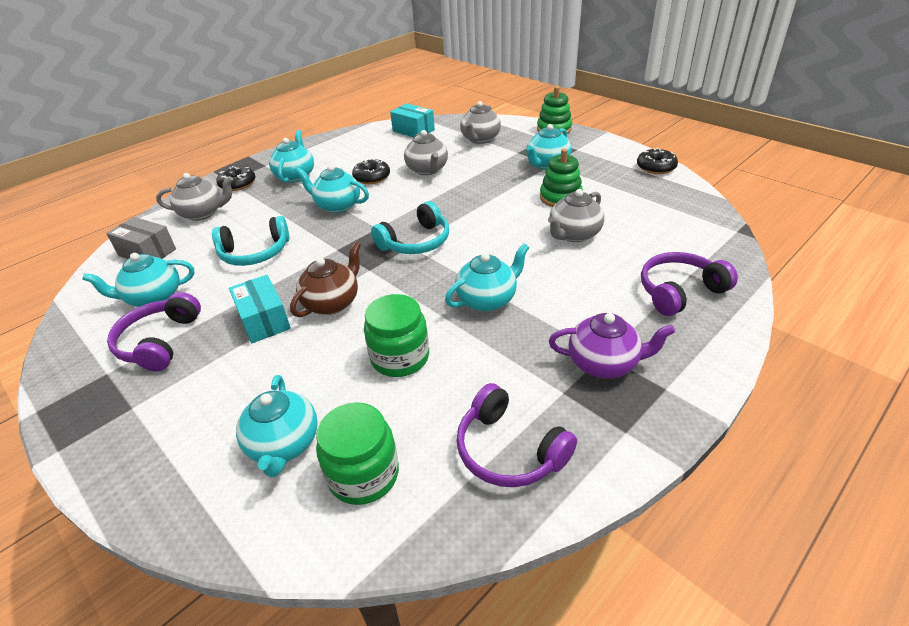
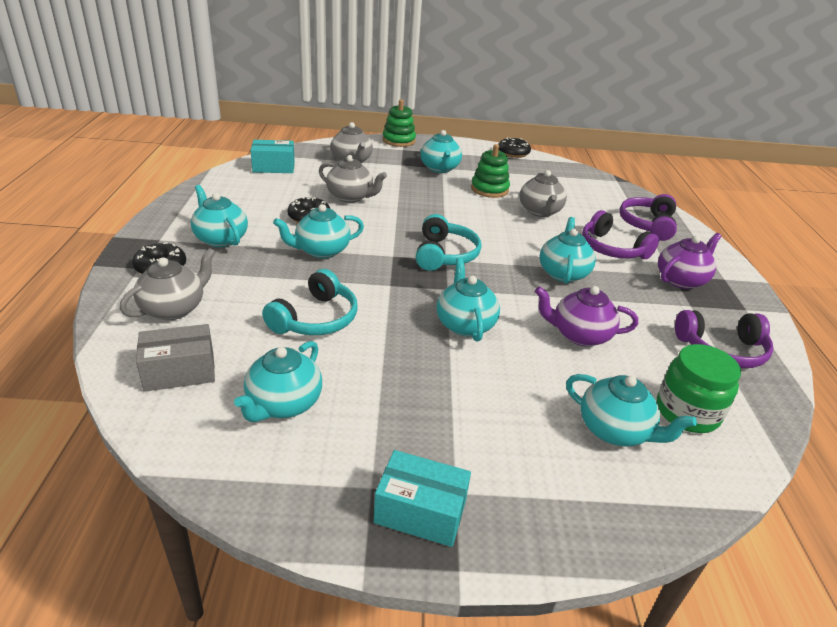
camera: 50 degrees left, 5 degrees down
(160, 342) = (372, 432): purple headphones -> purple headphones (612, 249)
(264, 320) = (435, 364): turquoise box -> turquoise box (420, 512)
(332, 303) = (465, 324): brown teapot -> turquoise teapot
(400, 357) = (579, 335): green jar -> purple teapot

